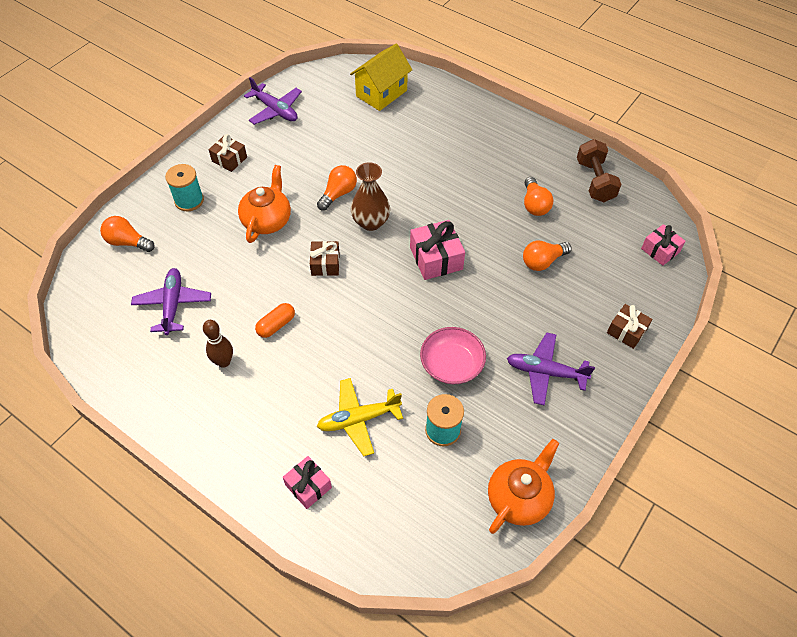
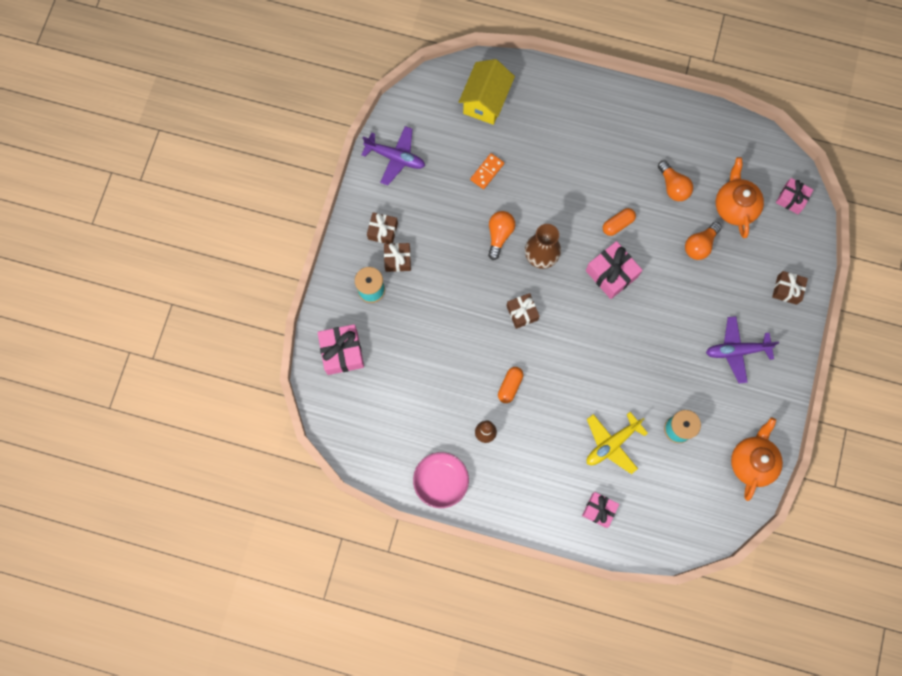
camera: 20 degrees left, 20 degrees up
(127, 242) = (342, 352): orange light bulb -> pink gift
(173, 304) = (416, 398): purple plane -> none
(229, 185) = (397, 260): none -> brown gift
(267, 220) = (451, 286): orange teapot -> orange teapot (734, 206)
(354, 143) = (487, 172): none -> orange domino
(451, 364) = (663, 370): pink bowl -> pink bowl (441, 481)
(462, 219) = (617, 224): none -> orange capsule
(595, 181) = (716, 141): brown dumbbell -> none

